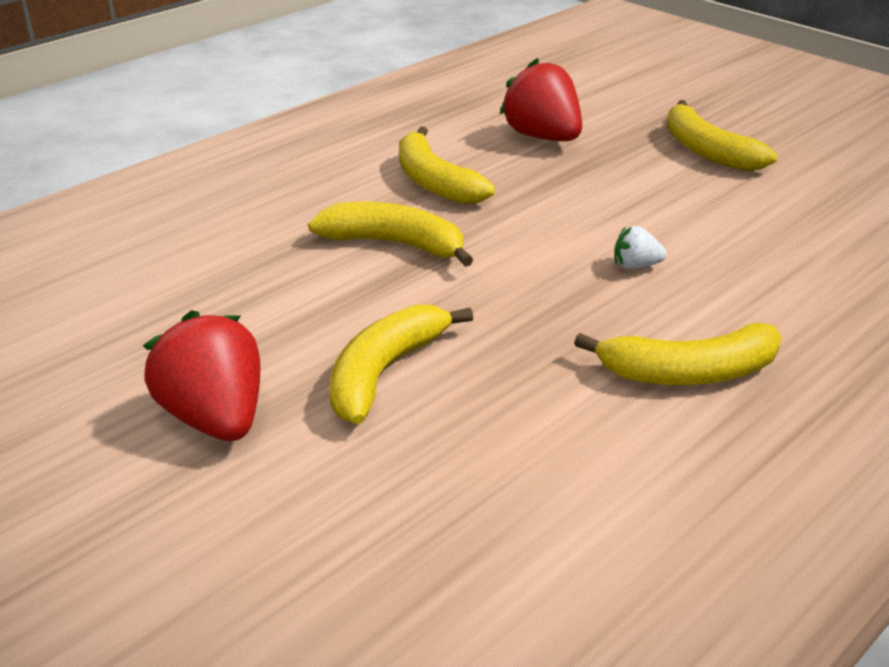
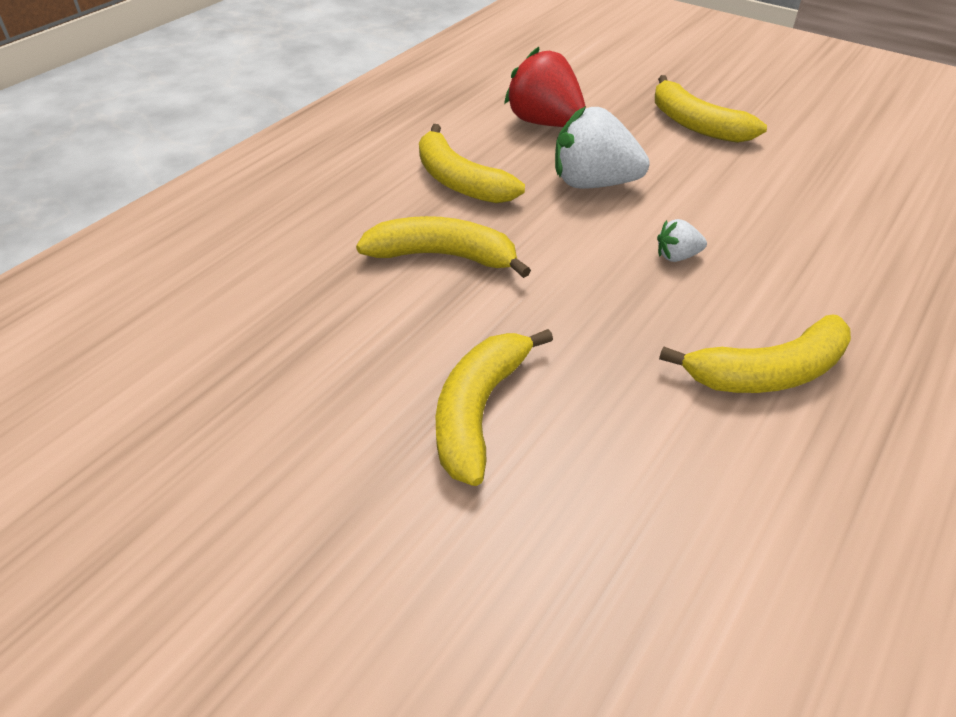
camera: 10 degrees left, 10 degrees up
(215, 418) = (321, 493): red strawberry -> none
(573, 195) = (593, 183): none -> white strawberry

